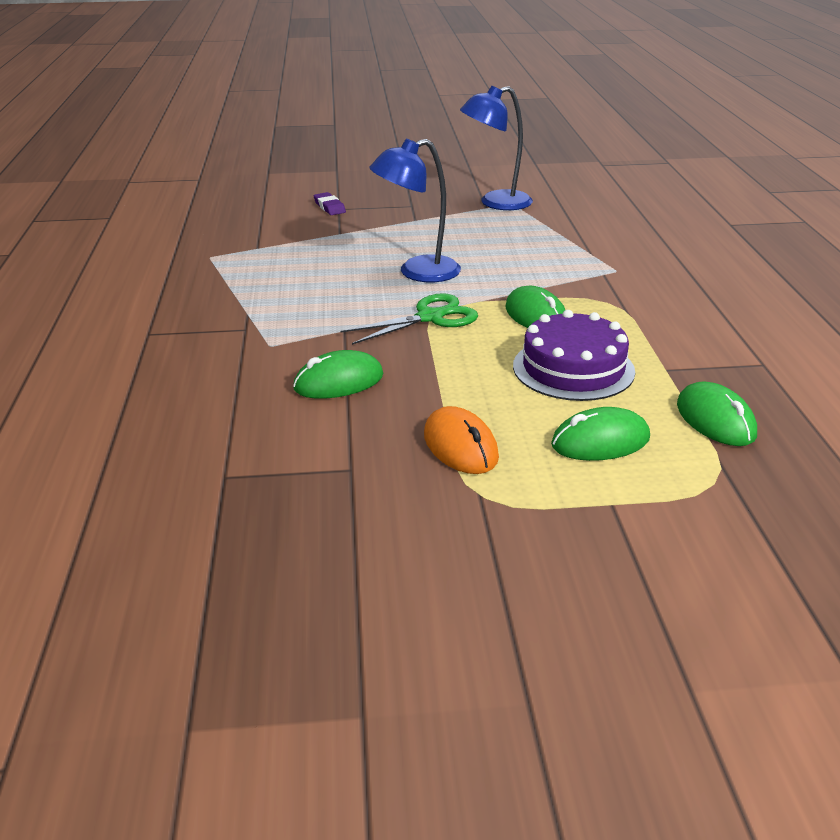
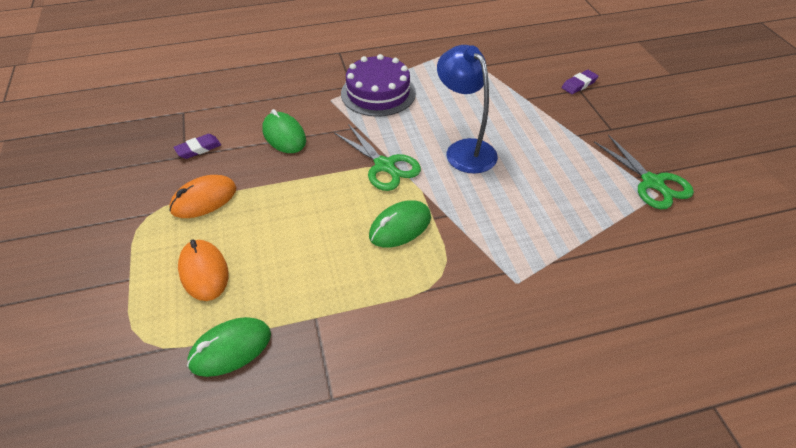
camera: 80 degrees right, 15 degrees up
(337, 456) = (198, 149): none -> purple eraser
(495, 203) = (652, 182): blue lamp -> green scissors
(573, 368) = (311, 254): purple cake -> purple cake (378, 93)
(600, 441) = (204, 272): green mouse -> orange mouse

